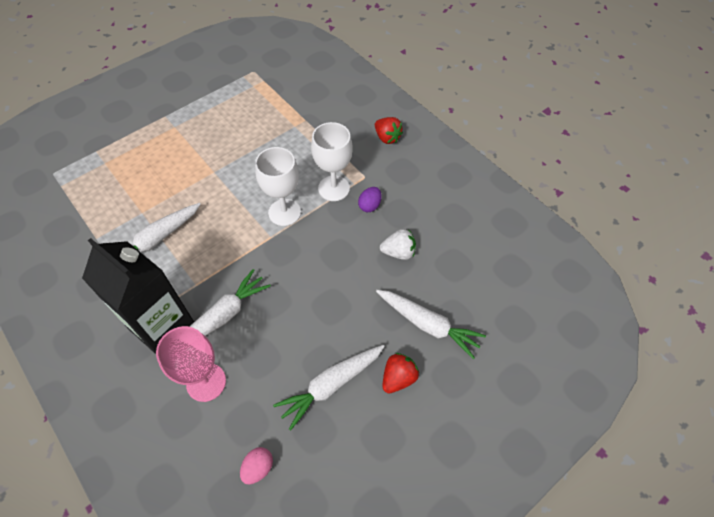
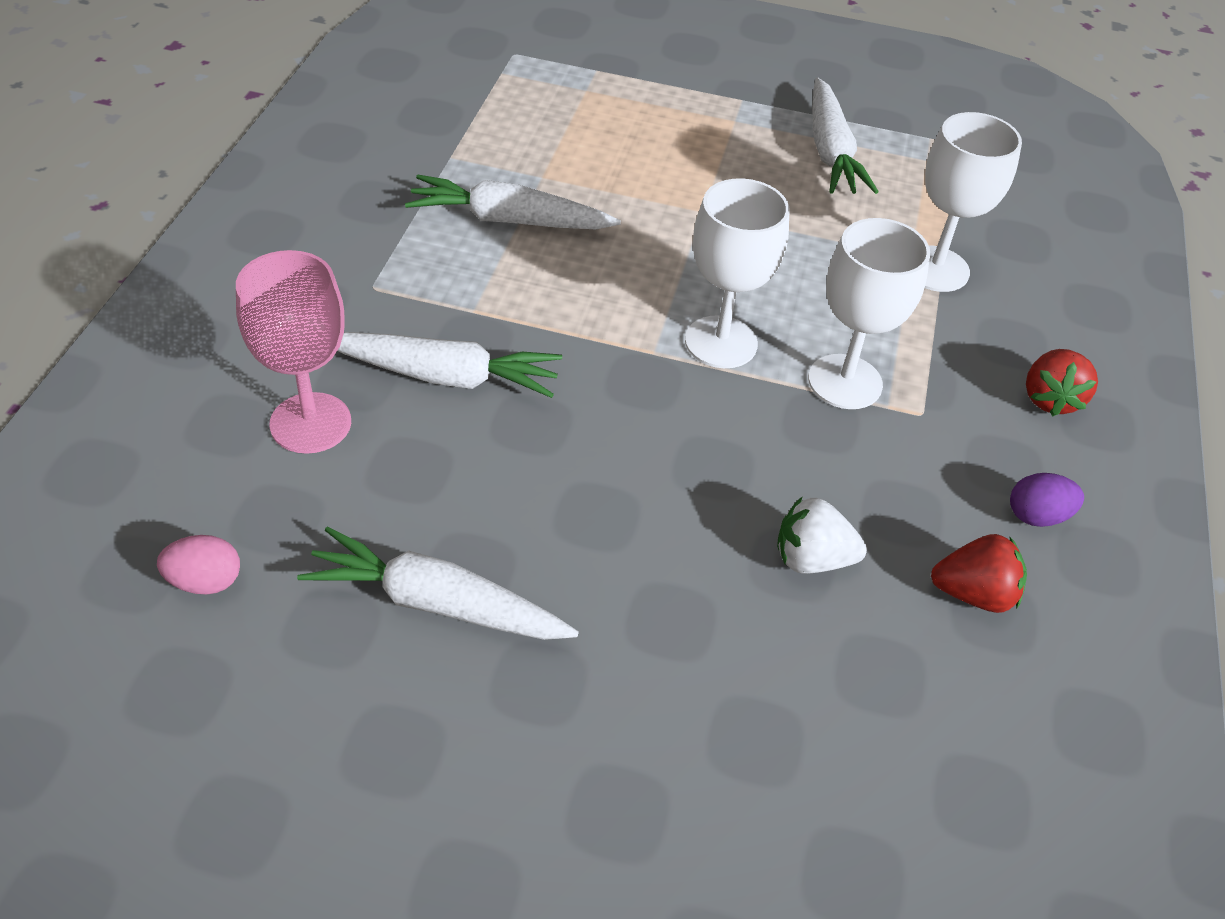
camera: 50 degrees right, 10 degrees down
(161, 325) = (366, 312): black carton -> none
(306, 124) = (935, 269): none -> white goblet
(369, 205) = (866, 456): purple egg -> purple egg (1037, 516)
(398, 252) = (812, 559): white strawberry -> white strawberry turned 135 degrees clockwise
(398, 378) = (536, 709): red strawberry -> red strawberry (973, 594)
(427, 324) = (697, 699): white carrot -> white carrot (830, 151)

